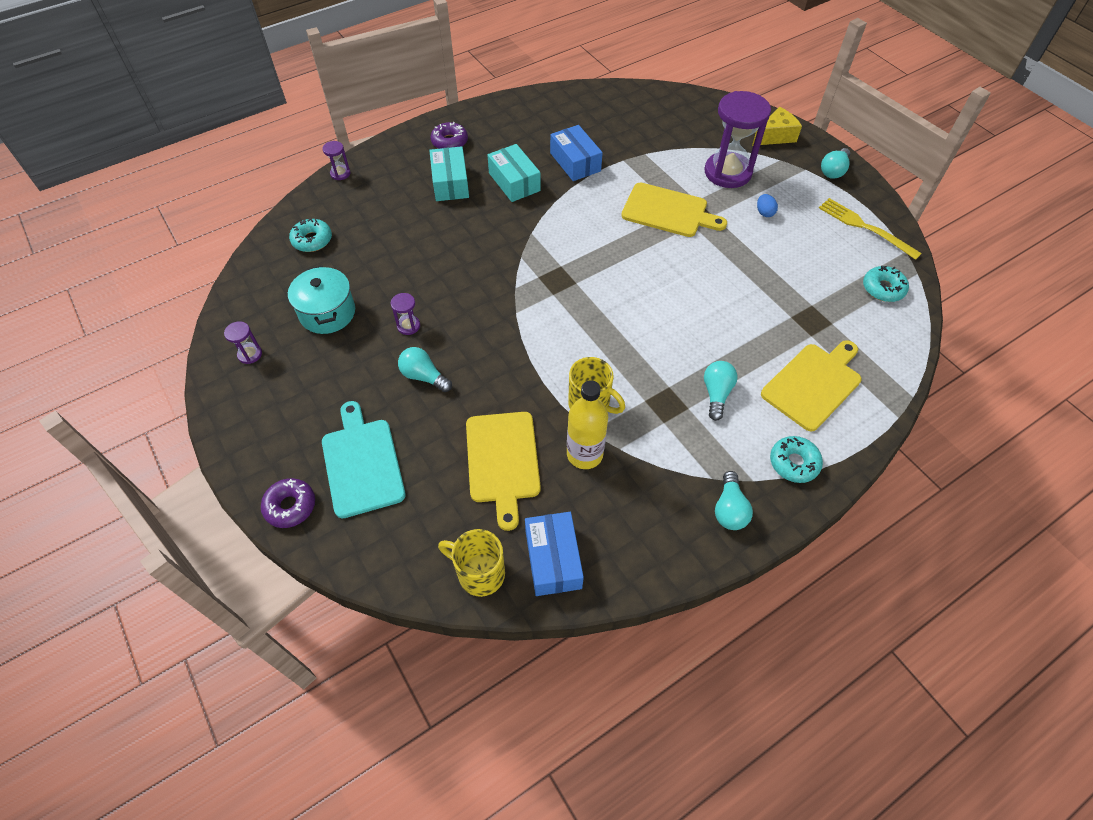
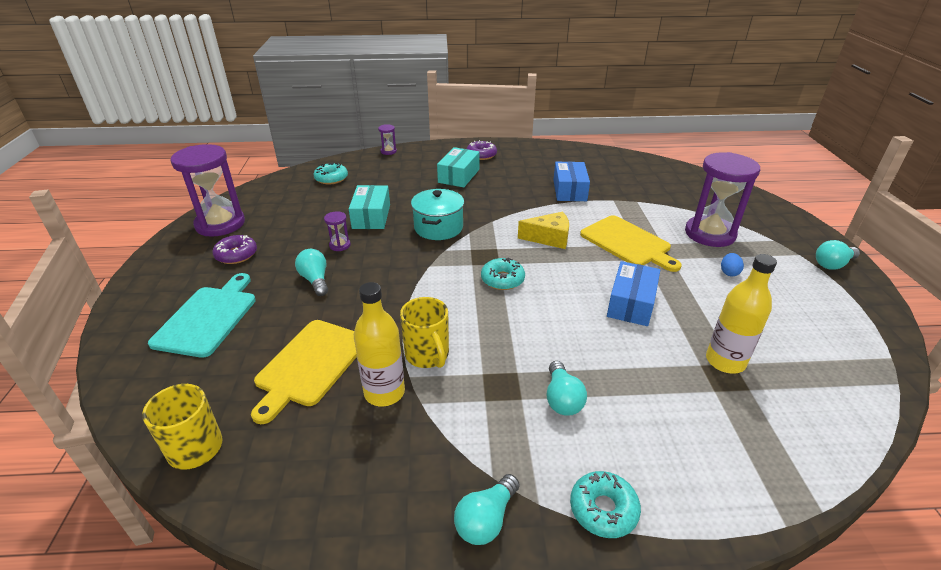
camera: 30 degrees right, 20 degrees down
(250, 354) = (220, 224): purple hourglass -> purple hourglass, size x2.37
(290, 506) = (129, 324): purple donut -> purple donut (236, 255)
(327, 313) = (295, 219): turquoise pot -> turquoise pot (438, 228)
(514, 182) = (508, 188): turquoise box -> turquoise box (371, 216)
(553, 559) = (266, 470): blue box -> blue box (631, 303)
(716, 394) = (562, 399): turquoise light bulb -> turquoise light bulb turned 135 degrees clockwise
(775, 136) = (780, 223): yellow cheese -> yellow cheese (549, 238)
(805, 306) = (725, 361): none -> yellow bottle
(813, 384) = (686, 438): yellow cutting board -> none
(864, 227) = (845, 319): yellow fork -> none
(883, 288) = (839, 381): turquoise donut -> turquoise donut (502, 279)

